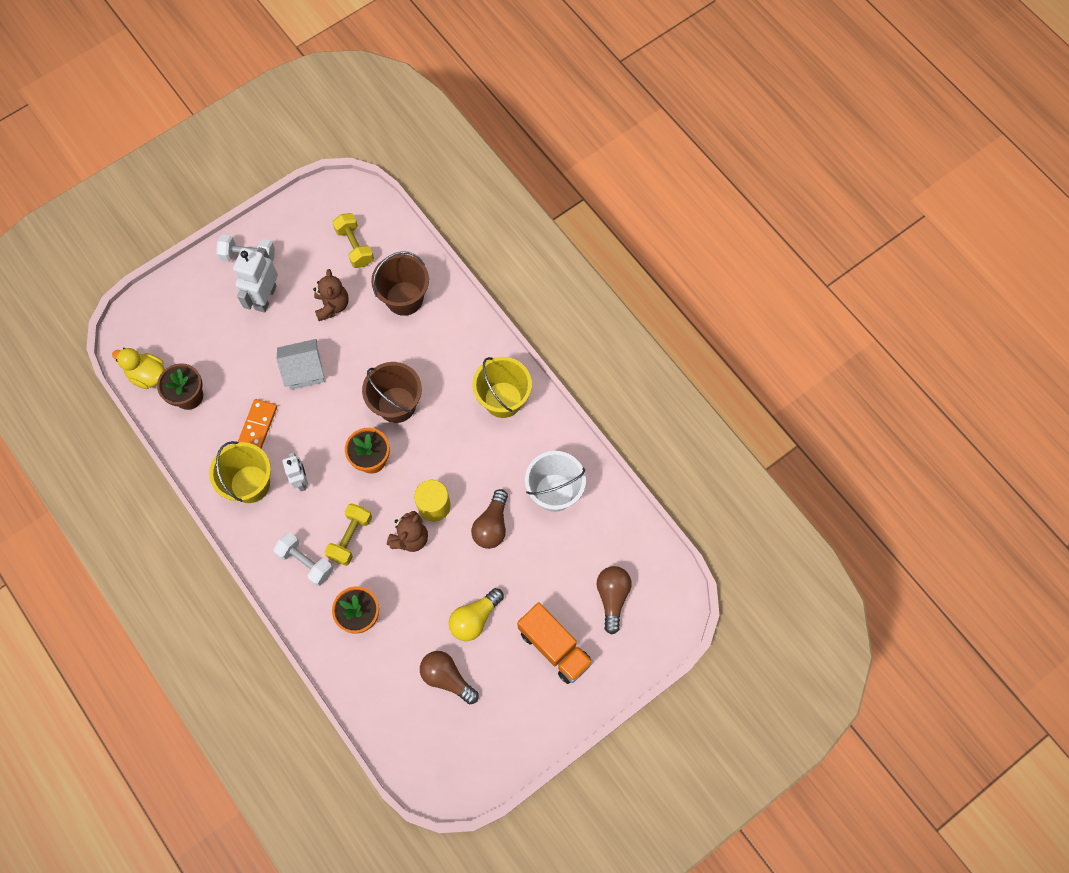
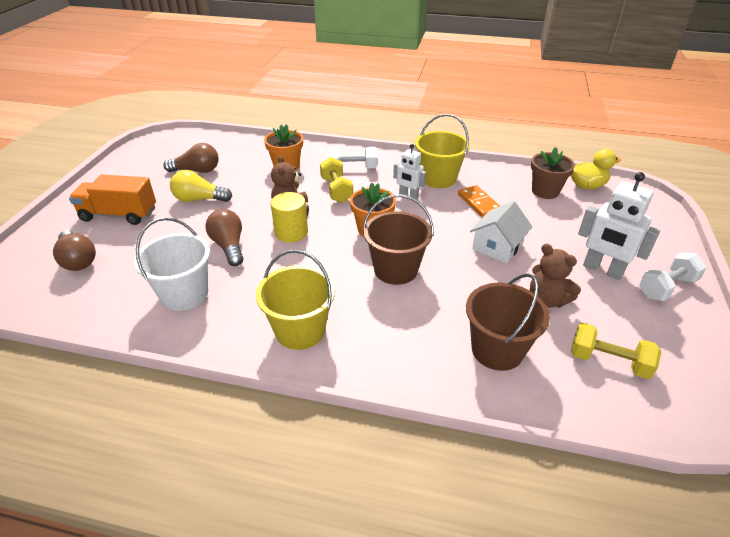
camera: 140 degrees right, 30 degrees down
(265, 297) = (602, 270): white robot -> white robot turned 150 degrees clockwise
(475, 618) = (199, 199): yellow light bulb -> yellow light bulb turned 90 degrees counterclockwise

